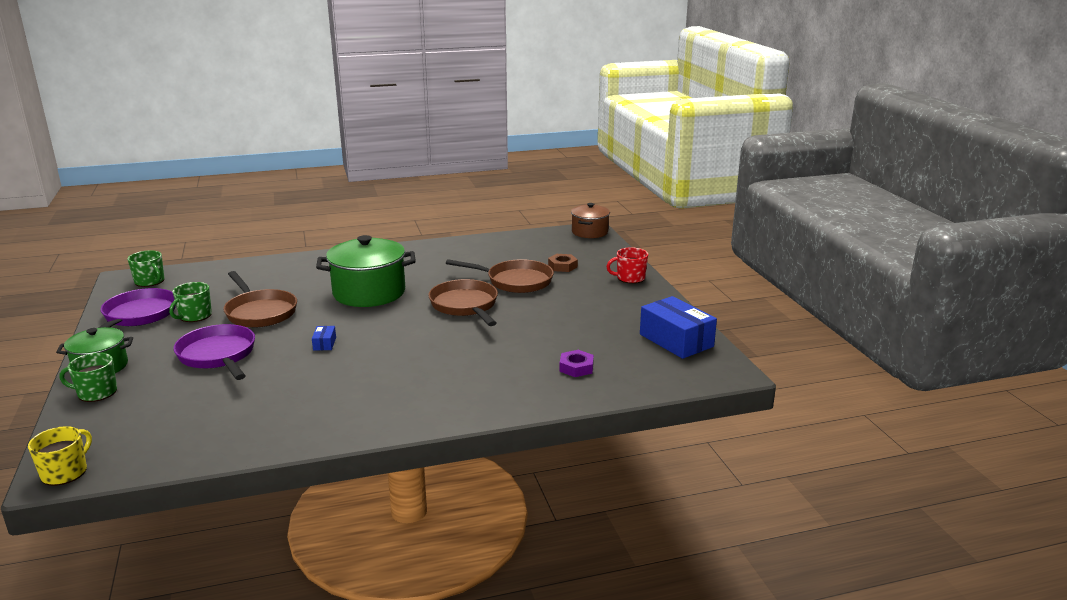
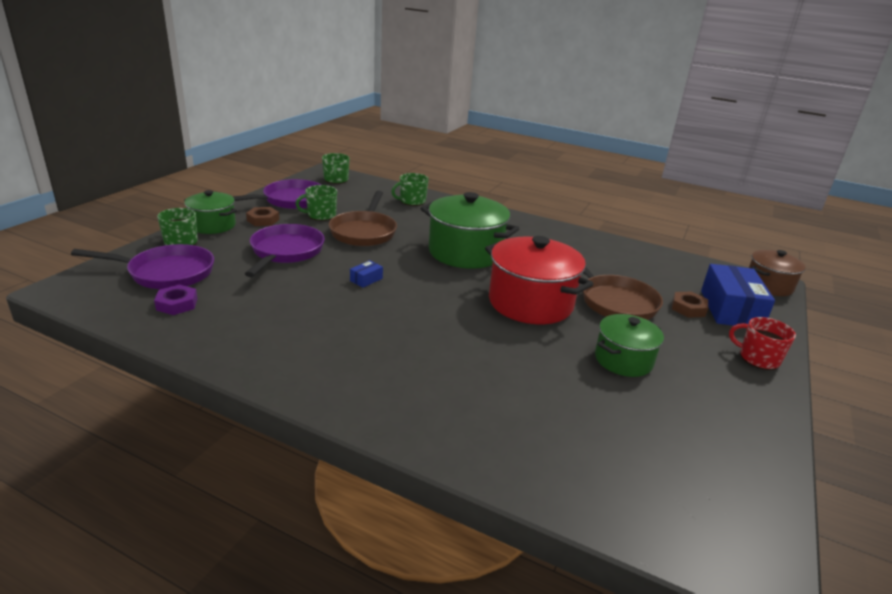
camera: 40 degrees right, 5 degrees up
(65, 472) = (69, 289): yellow mug -> none
(136, 418) = (166, 273): none -> purple pan
(144, 342) = (263, 220): none -> brown nut
(259, 272) = (412, 201): none -> green mug
(465, 306) = (530, 303): brown pan -> red pot
(564, 312) = (623, 360): none -> green pot
(576, 367) = (552, 433): purple nut -> purple nut (177, 304)
(676, 340) = (727, 472): blue box -> blue box (730, 309)

